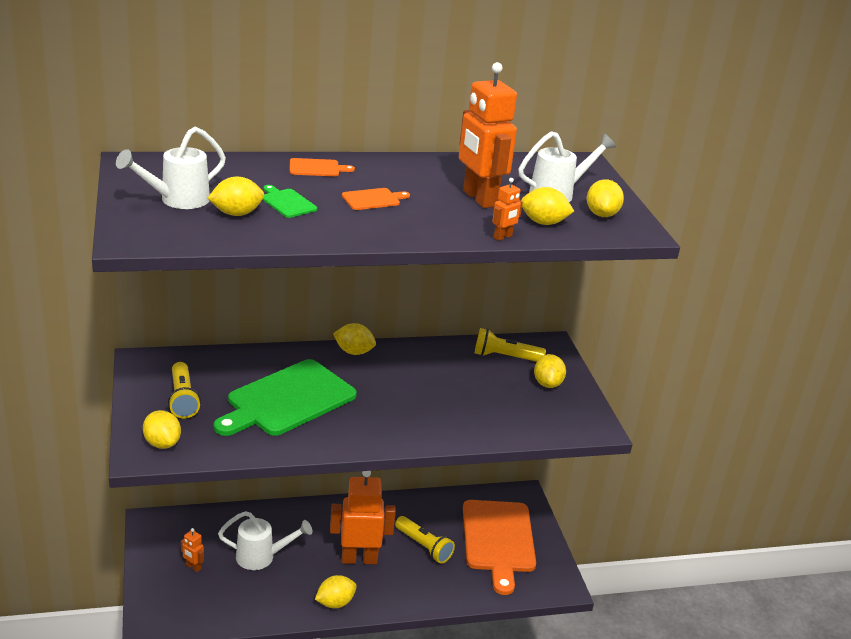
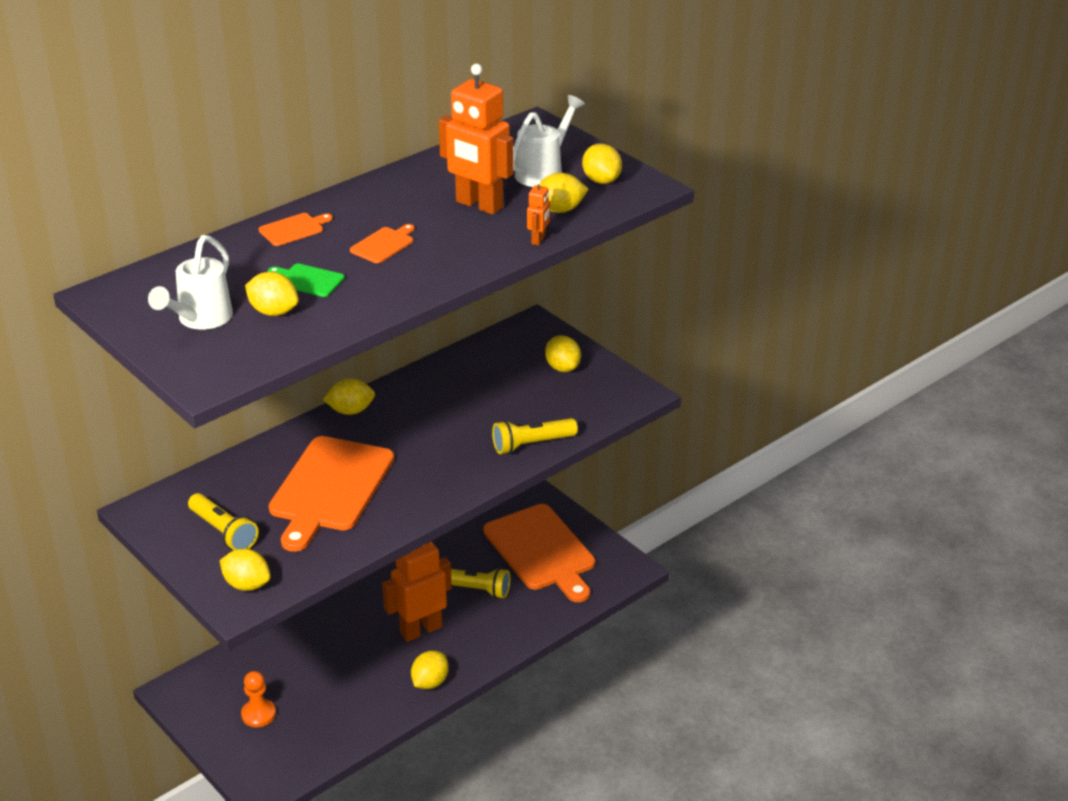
camera: 25 degrees left, 5 degrees up
(193, 567) = (258, 714): orange robot -> orange pawn
(236, 214) = (273, 312): yellow lemon -> yellow lemon turned 75 degrees clockwise
(262, 557) = (322, 672): white watering can -> none
(287, 400) = (330, 488): green cutting board -> orange cutting board
(505, 357) = (501, 356): yellow flashlight -> yellow flashlight (531, 444)

